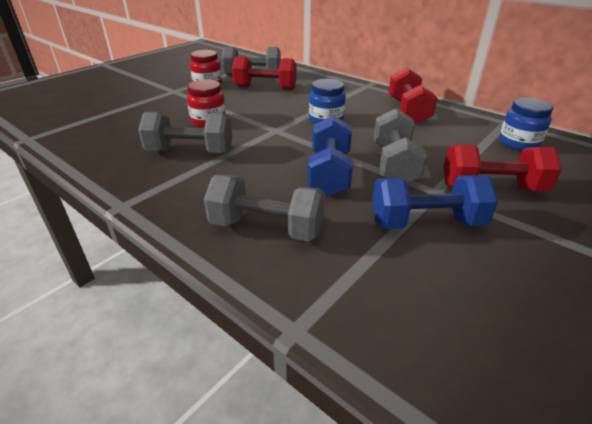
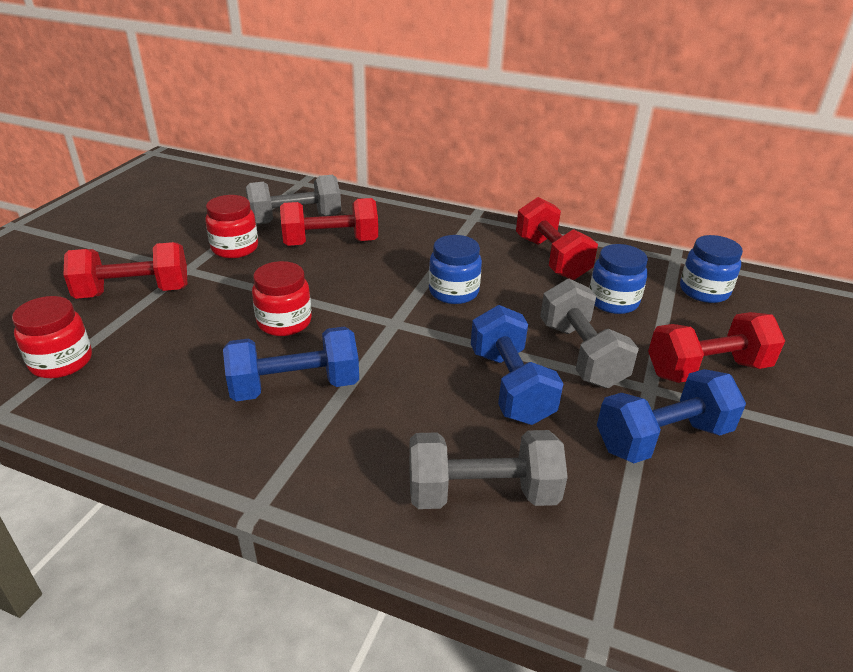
camera: 20 degrees left, 0 degrees up
(76, 122) = (61, 362): none -> red jar
(137, 97) = (134, 292): none -> red dumbbell
(190, 152) = (295, 386): grey dumbbell -> blue dumbbell
(439, 139) = (613, 301): none -> blue jar

